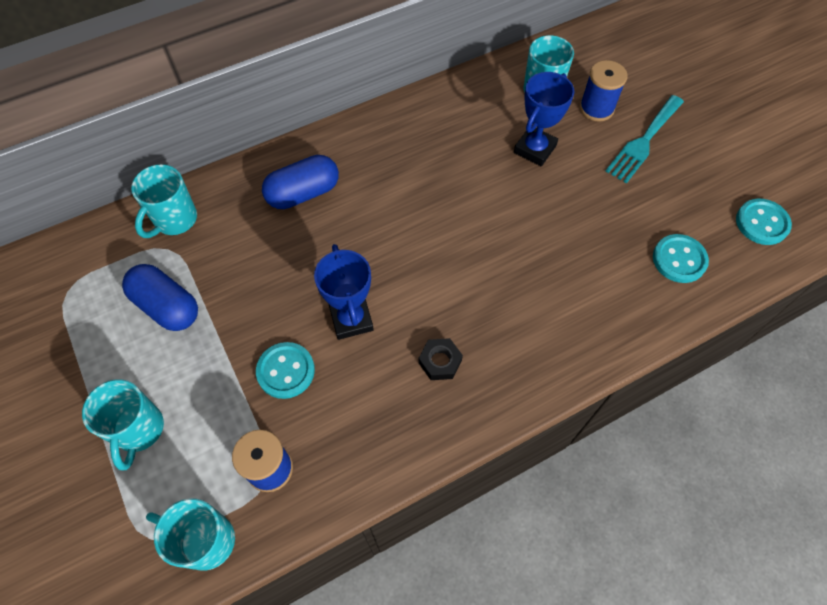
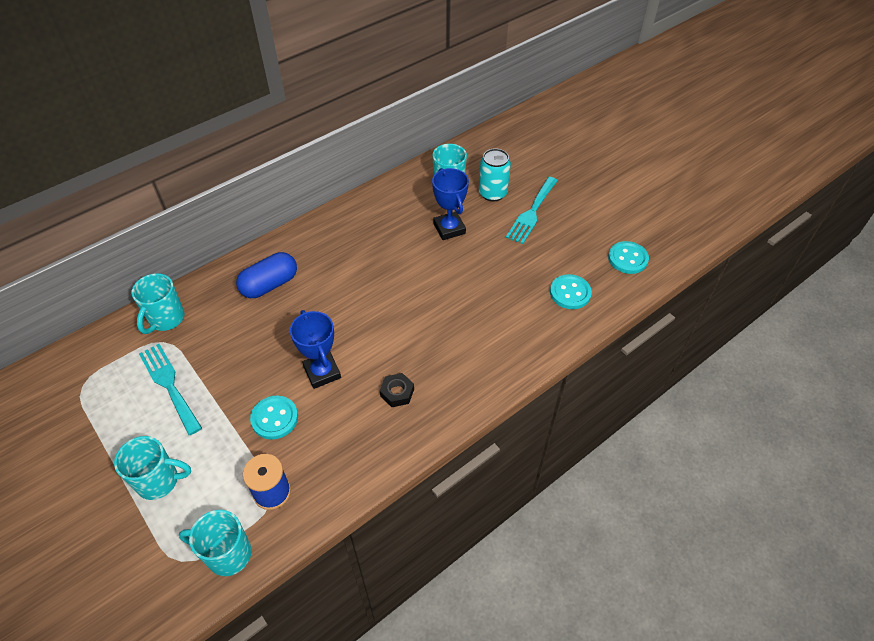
camera: 10 degrees left, 10 degrees down
(139, 430) = (159, 481): turquoise mug -> turquoise mug turned 75 degrees counterclockwise
(167, 306) = (169, 385): blue capsule -> turquoise fork
(534, 149) = (449, 228): blue trophy -> blue trophy turned 45 degrees counterclockwise
(596, 108) = (492, 193): blue spool -> turquoise can

